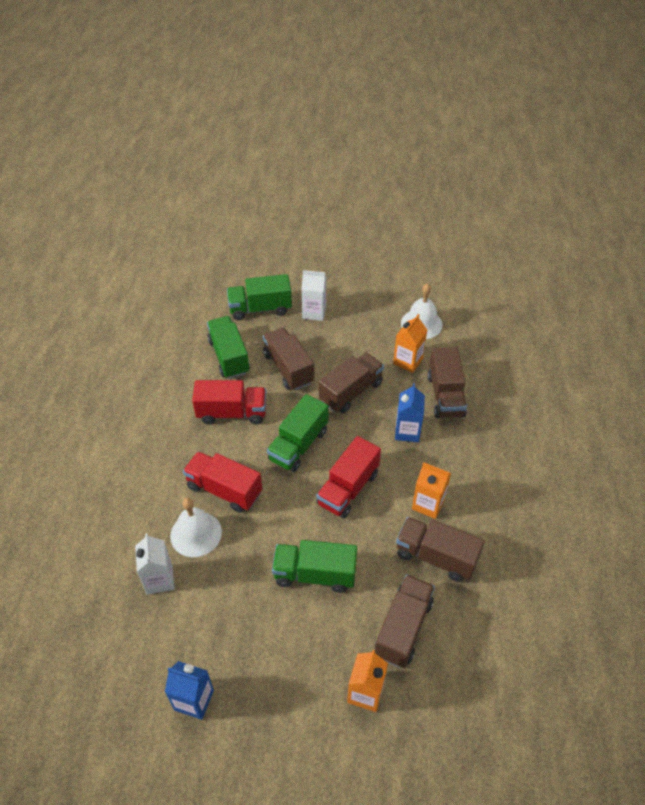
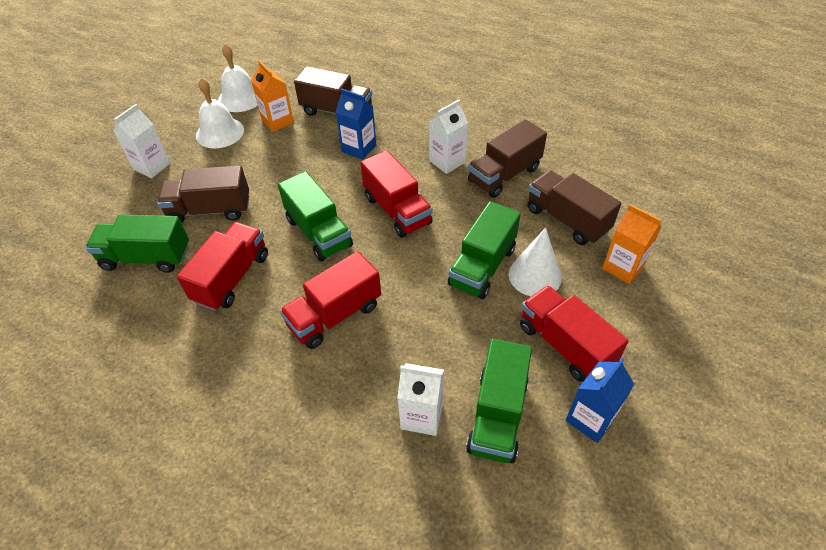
camera: 65 degrees left, 0 degrees up
(196, 534) = (378, 360): white bell -> white bell (220, 132)
(257, 663) = (565, 345): none -> red truck
(260, 309) = (101, 209): green truck -> green truck (497, 415)
(322, 619) = (535, 275): none -> white cone
(351, 392) = (282, 172): brown truck -> none
(428, 504) = (447, 161): orange carton -> white carton

